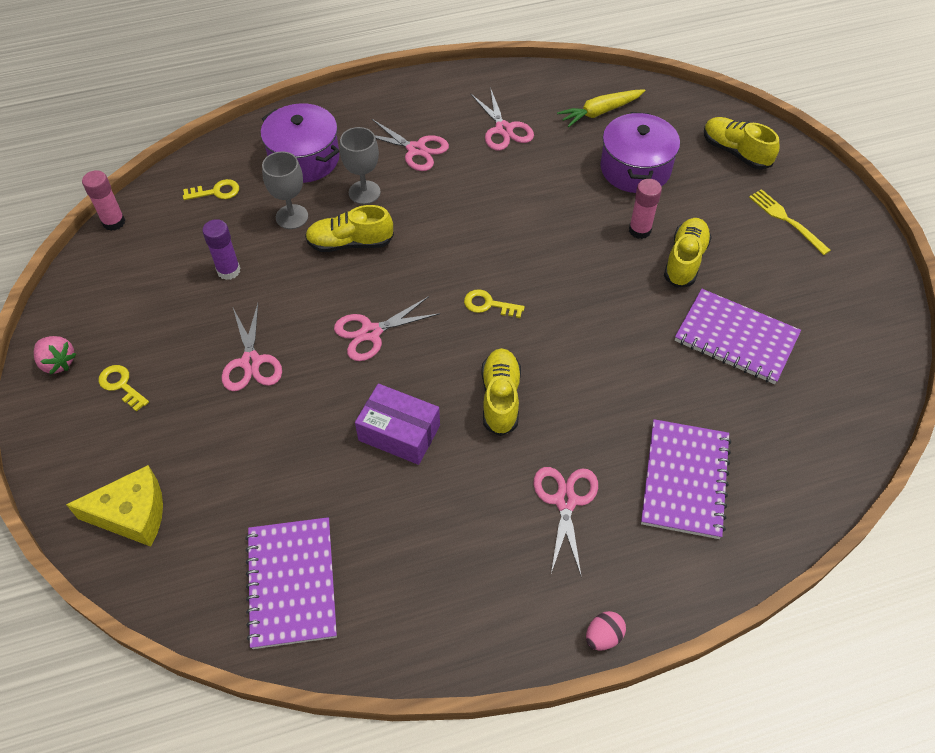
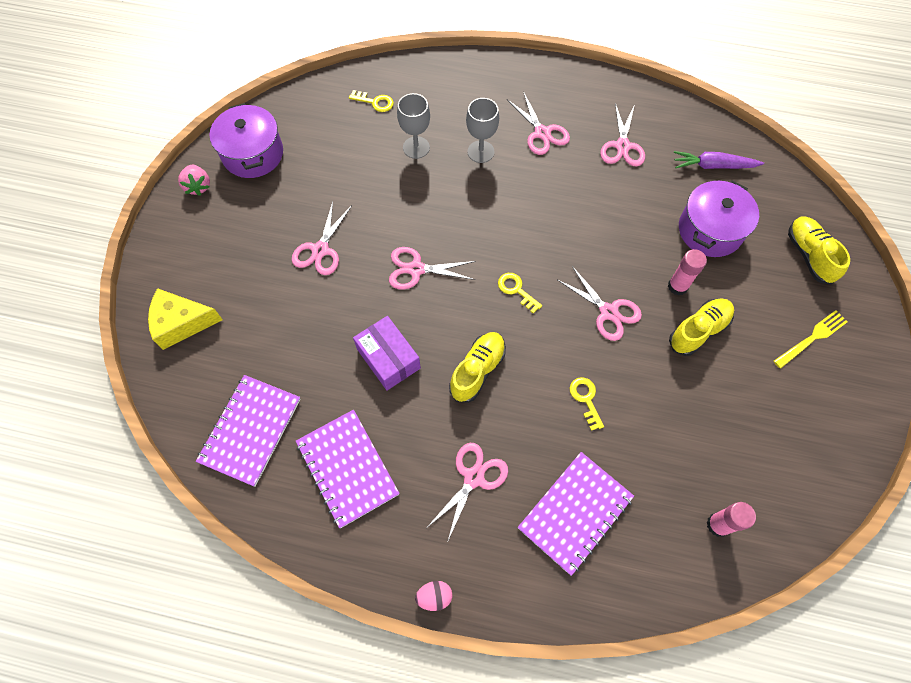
camera: 30 degrees right, 10 degrees up
(114, 222) = (292, 95): pink glue stick -> pink glue stick (718, 525)
(121, 385) = (227, 224): yellow key -> yellow key (586, 399)
(132, 514) = (181, 323): yellow cheese -> yellow cheese turned 150 degrees clockwise
(228, 271) = (347, 170): purple glue stick -> none
(304, 158) = (453, 103): purple pot -> purple pot (253, 154)
(350, 243) = (445, 189): yellow shoe -> none
(591, 283) = (608, 312): none -> pink scissors
(600, 112) = (713, 166): yellow carrot -> purple carrot
(736, 338) = (696, 419): purple notebook -> purple notebook (347, 468)
(786, 220) = (812, 337): yellow fork -> yellow fork turned 60 degrees clockwise

